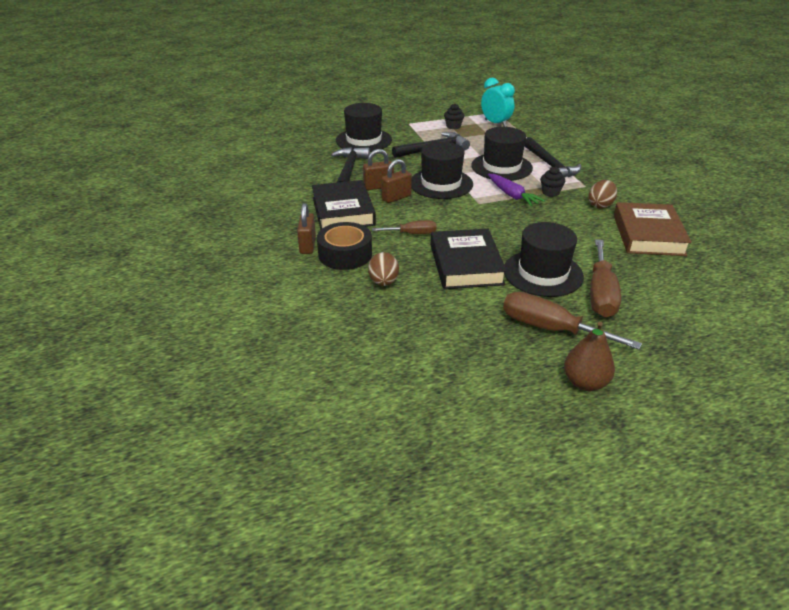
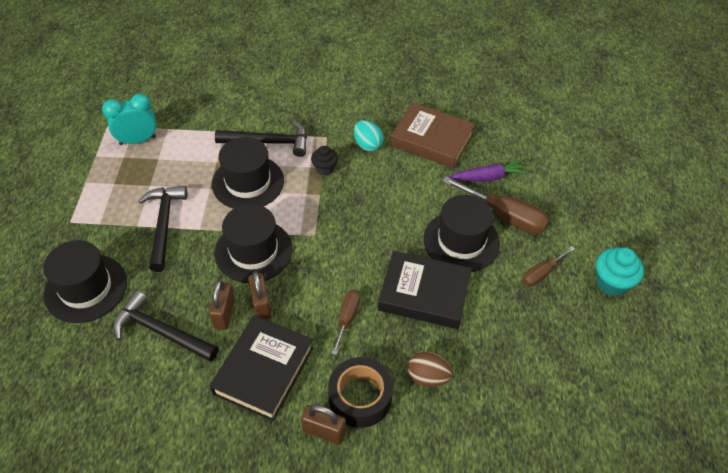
camera: 70 degrees left, 15 degrees up
(343, 211) = (264, 370): black book -> black book turned 75 degrees counterclockwise
(453, 126) = (115, 181): black cupcake -> none
(512, 195) = (314, 201): purple carrot -> purple carrot (488, 177)
(550, 329) = (541, 273): brown screwdriver -> brown screwdriver, size x0.58
(585, 382) = (612, 283): brown pear -> turquoise cupcake
(600, 205) = (367, 145): brown egg -> turquoise egg

